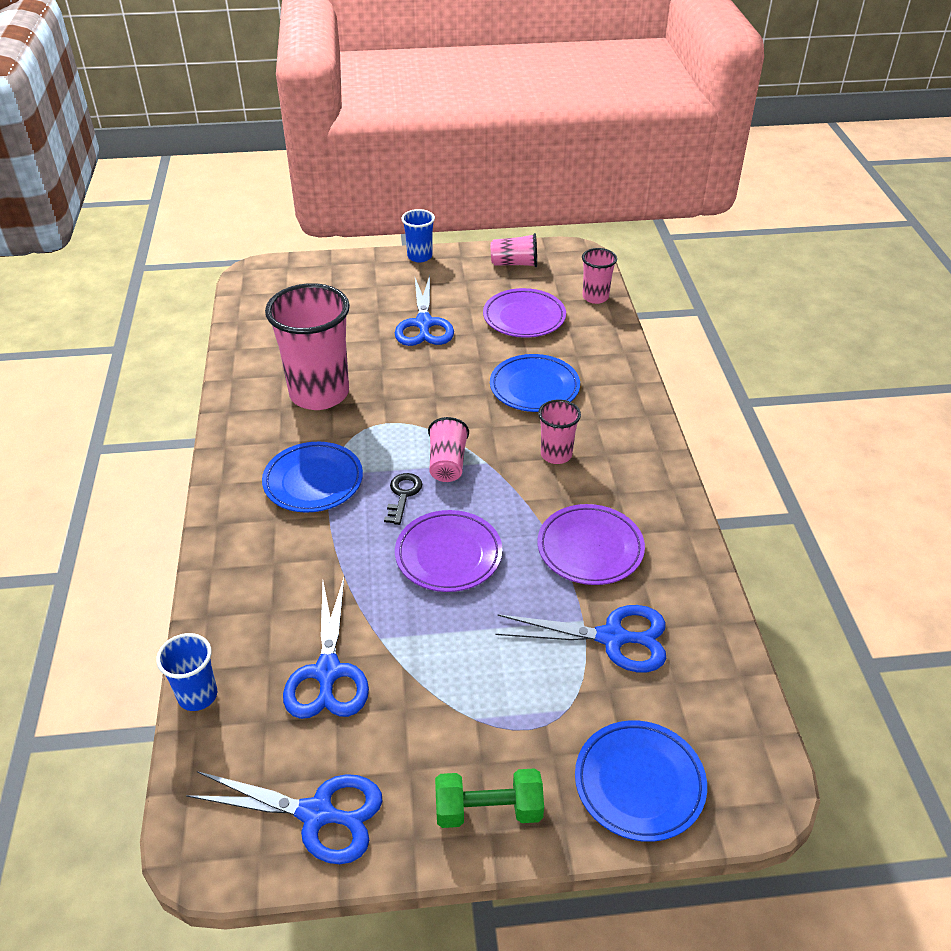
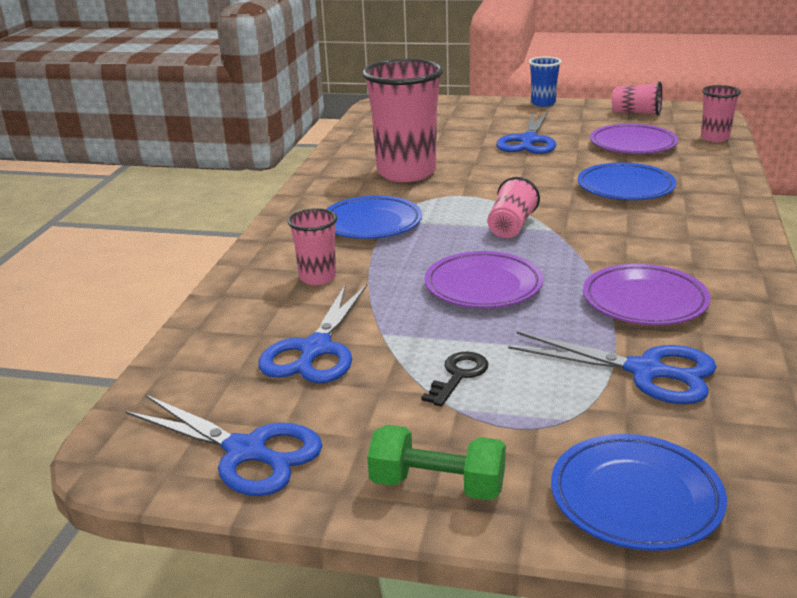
camera: 20 degrees right, 15 degrees down
(197, 695) = (180, 346): blue cup -> none
(403, 495) = (455, 241): black key -> black key (458, 376)
(556, 455) = (631, 233): pink cup -> pink cup (317, 277)

